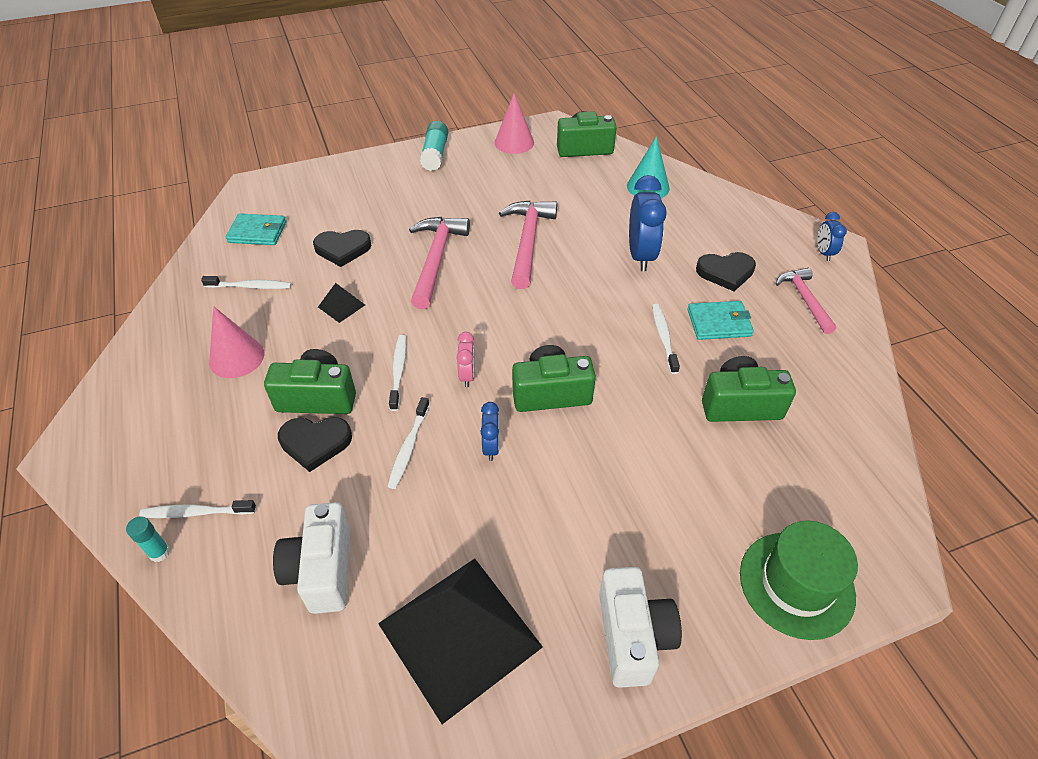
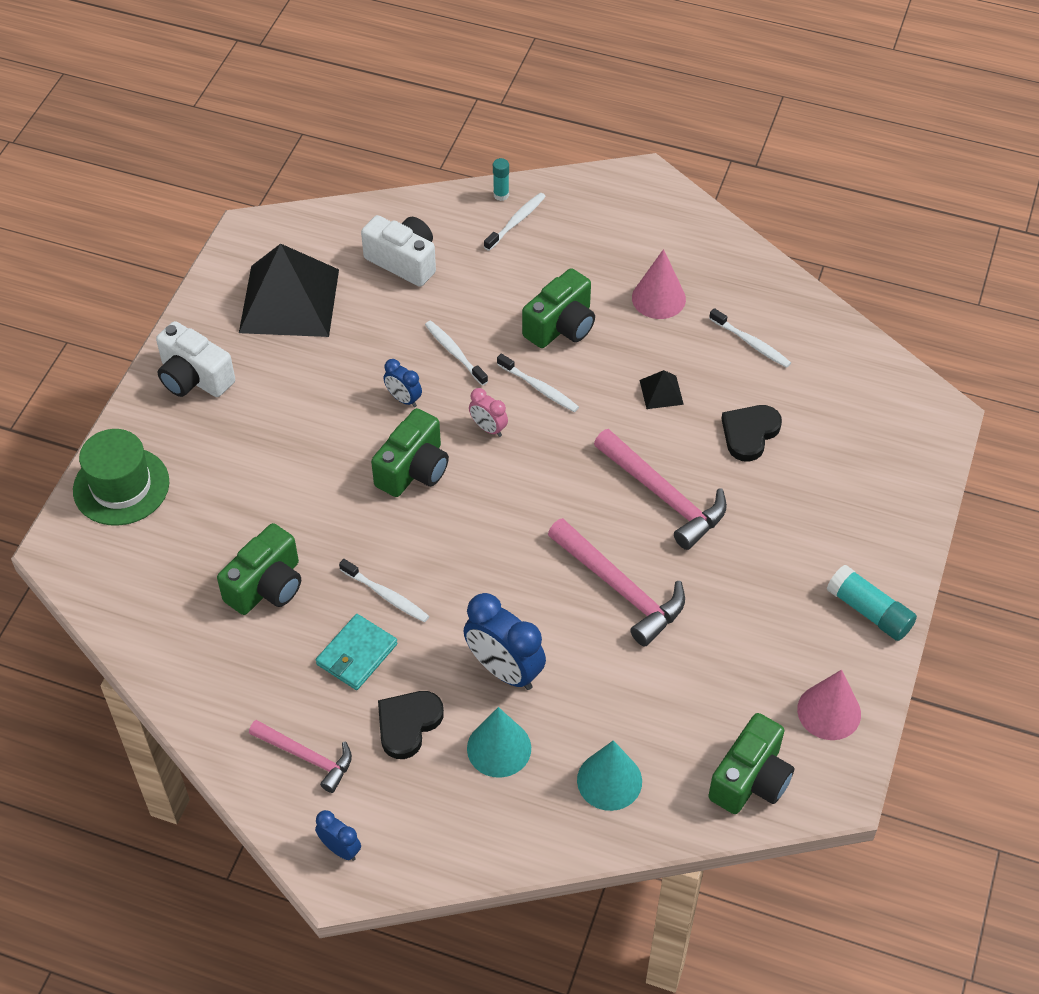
camera: 130 degrees right, 5 degrees up
(250, 286) = (751, 343): white toothbrush -> white toothbrush turned 90 degrees counterclockwise
(257, 232) = (840, 383): turquoise wallet -> none
(315, 443) = (515, 304): black heart -> none
(687, 231) = (499, 748): none -> turquoise cone

